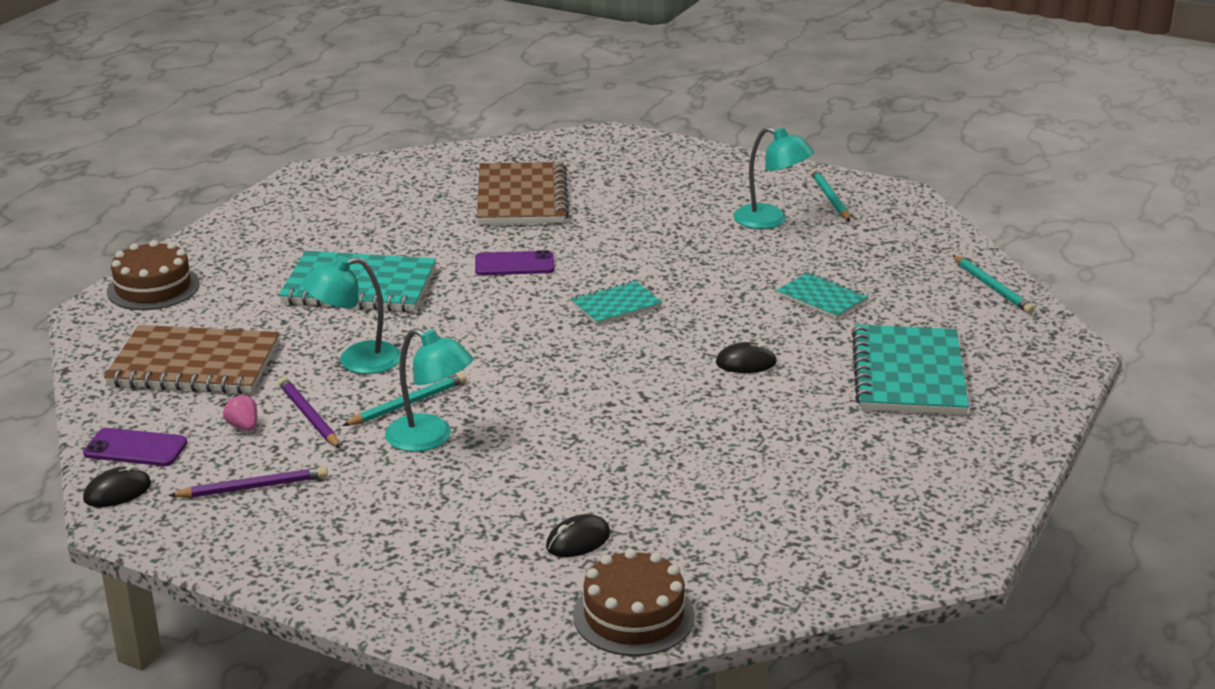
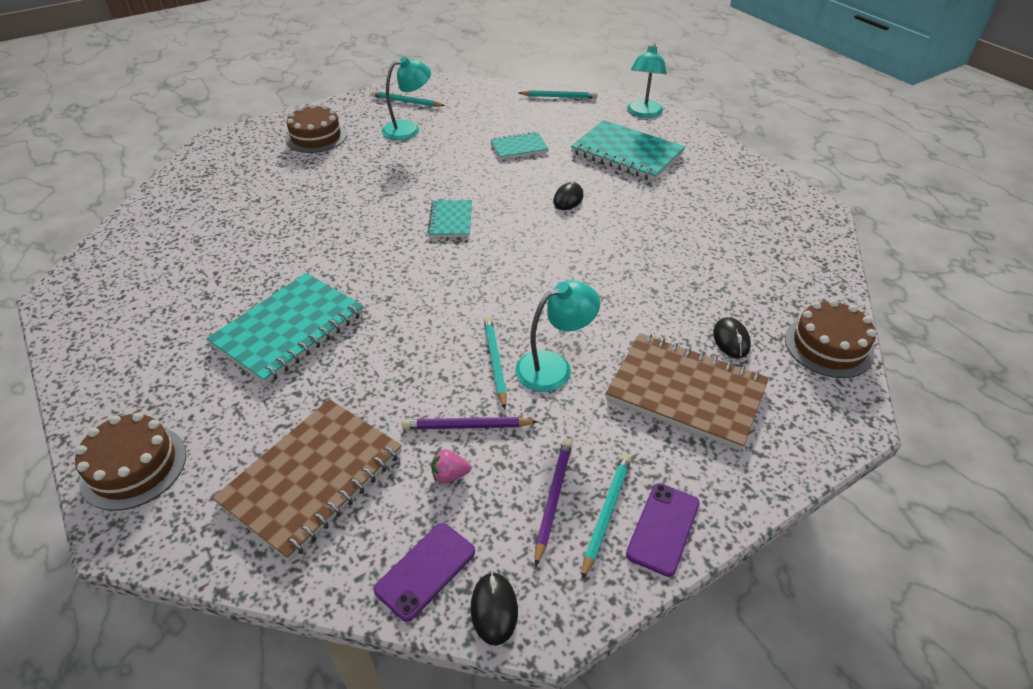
camera: 60 degrees left, 15 degrees up
(256, 520) = (606, 513): none -> turquoise pencil
(356, 360) = (404, 369): turquoise lamp -> turquoise lamp (643, 113)
(514, 264) = (346, 242): purple phone -> purple phone (663, 528)
(521, 198) = (253, 206): brown notebook -> brown notebook (686, 392)
(683, 179) = (316, 137): none -> brown cake

